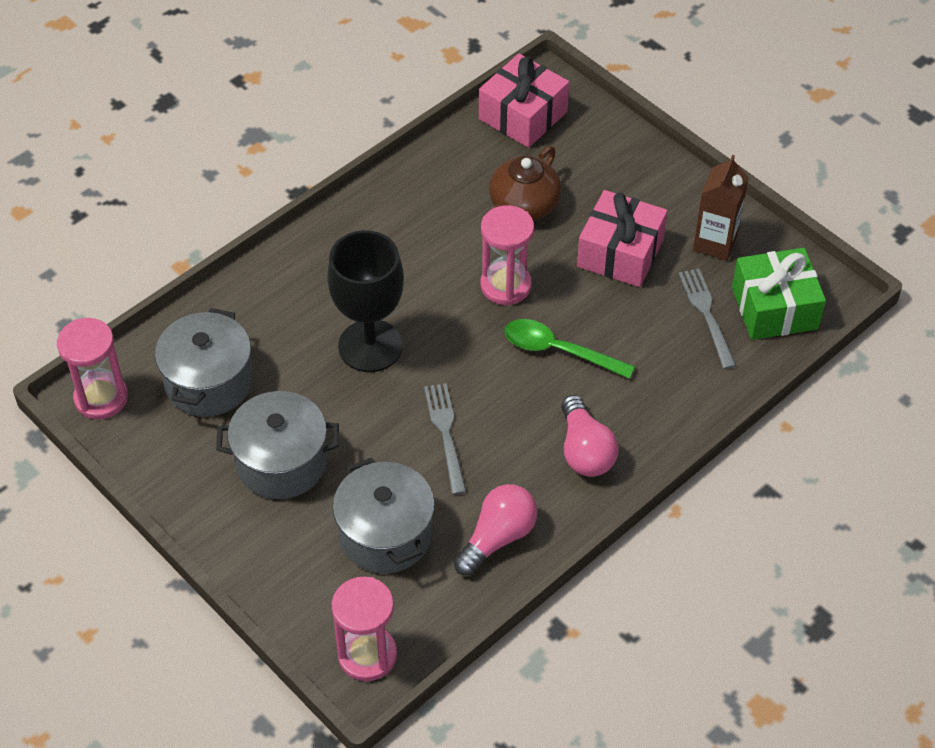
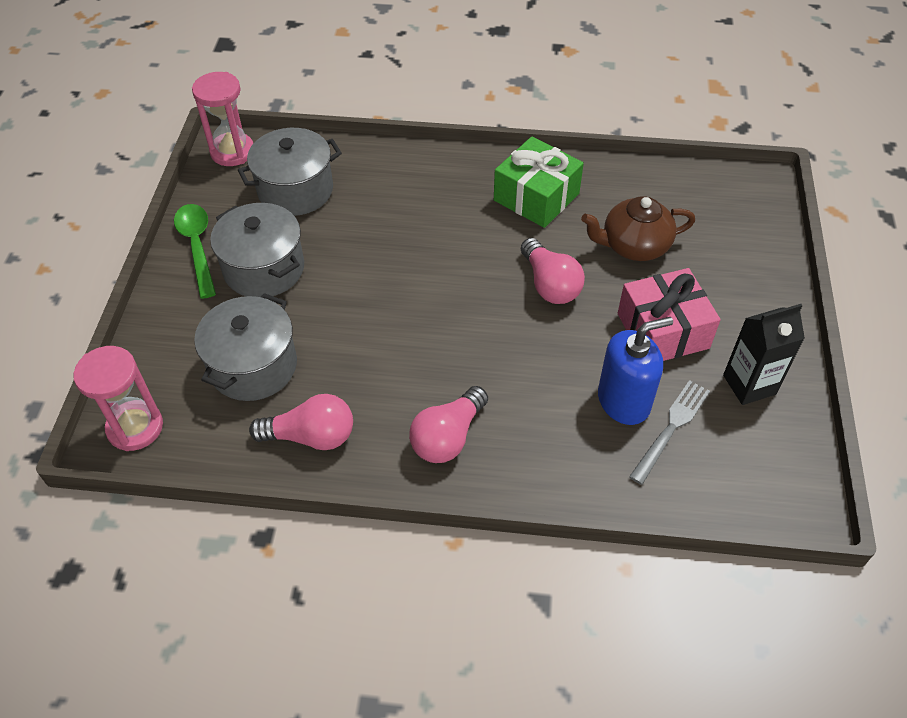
camera: 50 degrees right, 0 degrees up
(370, 346) = (411, 248): black goblet -> none
(445, 433) = (377, 340): grey fork -> none
(505, 285) = (550, 284): pink hourglass -> pink light bulb
(523, 115) = (715, 191): pink gift -> none
(558, 351) = (525, 356): green spoon -> green spoon (197, 247)
(658, 323) = (624, 401): none -> blue soap dispenser
(715, 243) = (749, 385): brown carton -> black carton
(774, 308) = (735, 472): green gift -> green gift (536, 197)

